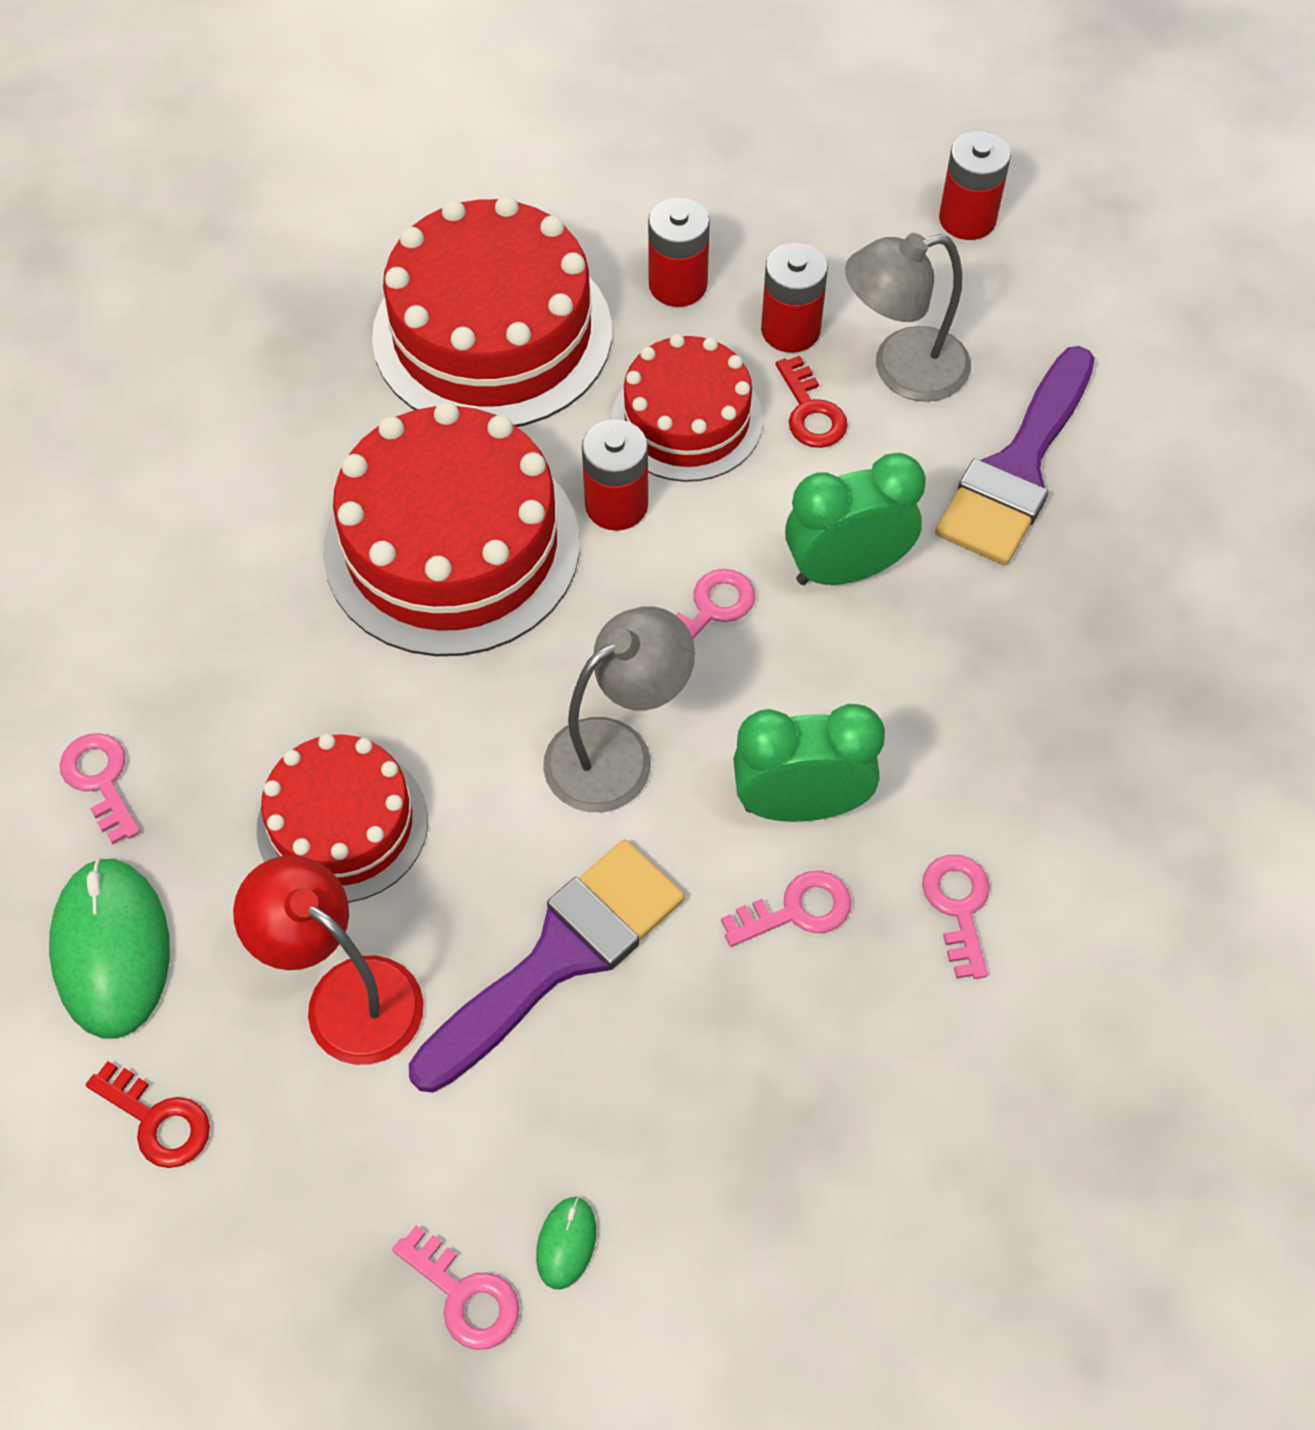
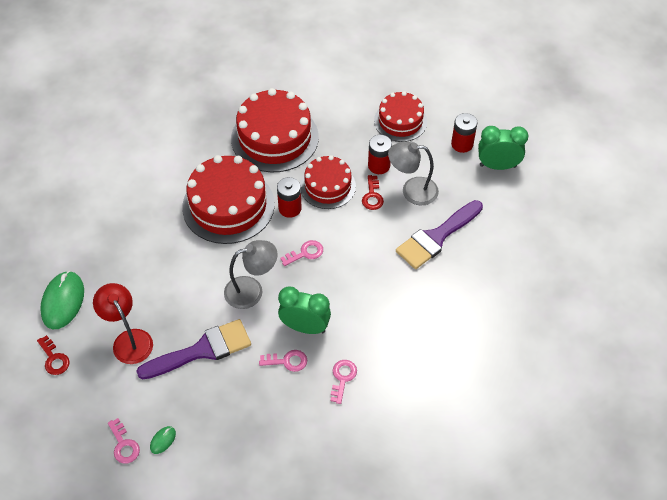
camera: 20 degrees right, 5 degrees down
(101, 780) = (82, 247): pink key -> none
(342, 824) = (152, 285): red cake -> red cake (400, 121)
(678, 285) = (346, 139): red battery -> none
(846, 569) = (359, 253): green clock -> green clock (497, 166)

